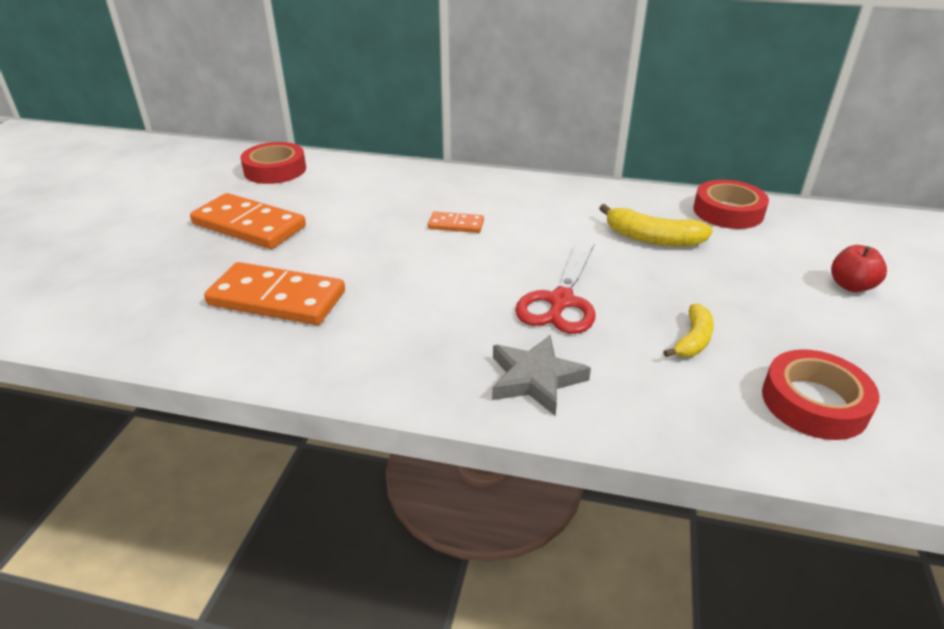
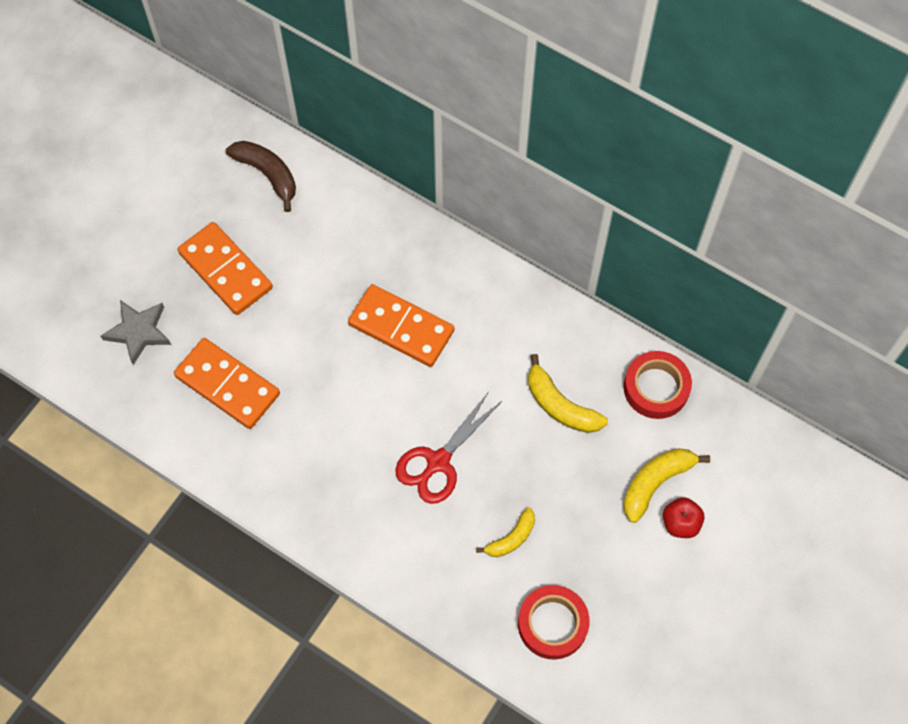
camera: 20 degrees right, 30 degrees up
(275, 170) = (267, 174): red tape -> brown banana
(456, 225) = (401, 328): orange domino -> orange domino, size x2.00
(535, 378) = (379, 537): grey star -> grey star (138, 332)
(795, 265) = (656, 483): none -> yellow banana

